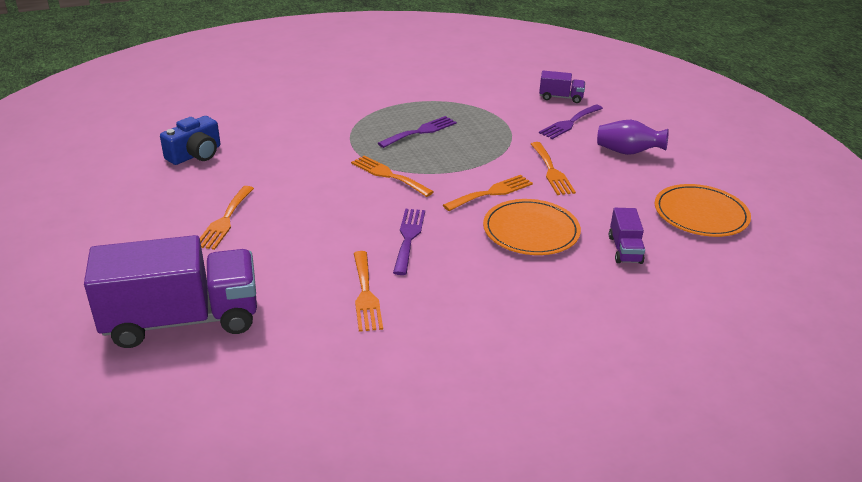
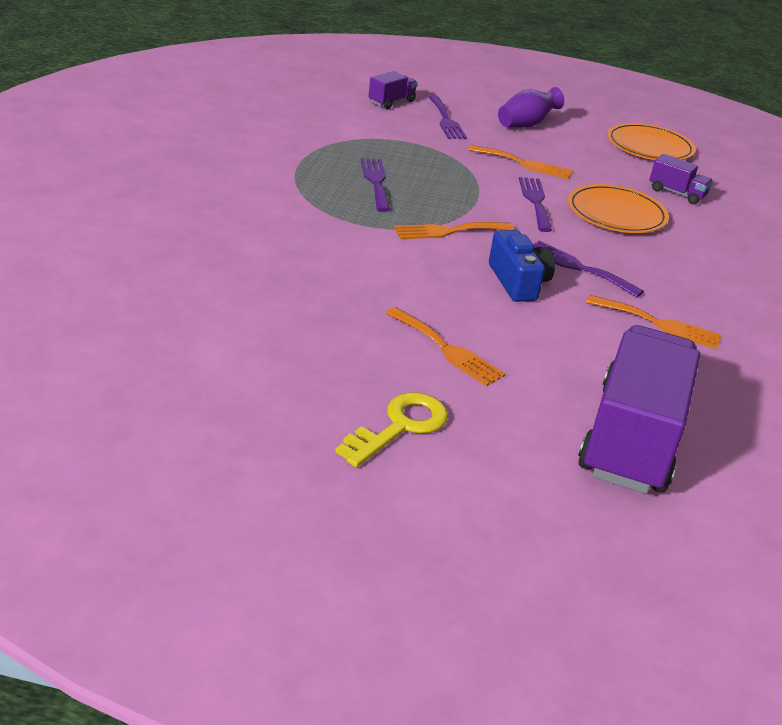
camera: 60 degrees left, 0 degrees up
(119, 231) = (400, 426): none -> yellow key
(195, 154) = (261, 316): blue camera -> blue camera (518, 282)
(491, 193) = (535, 201): orange fork -> purple fork

